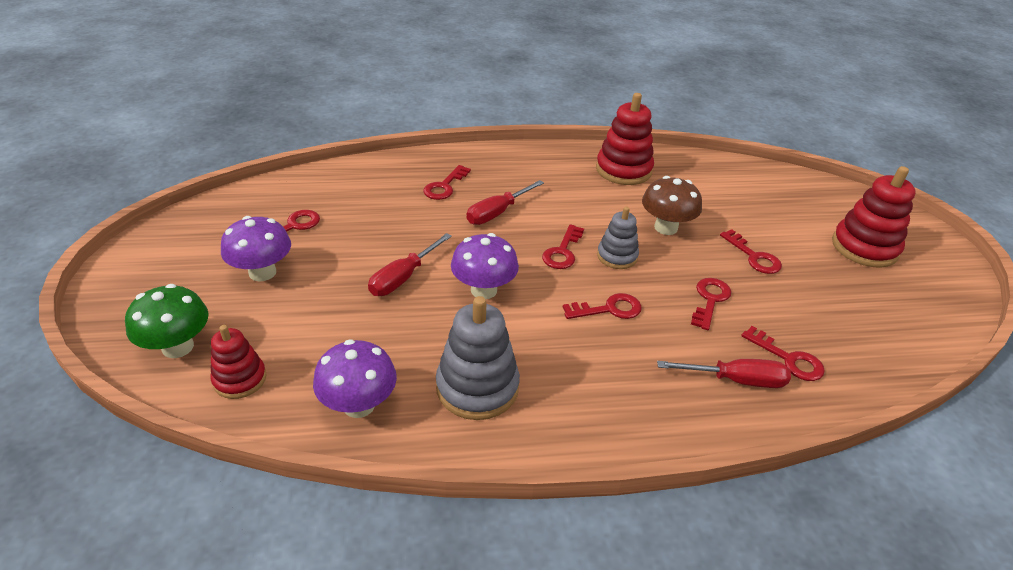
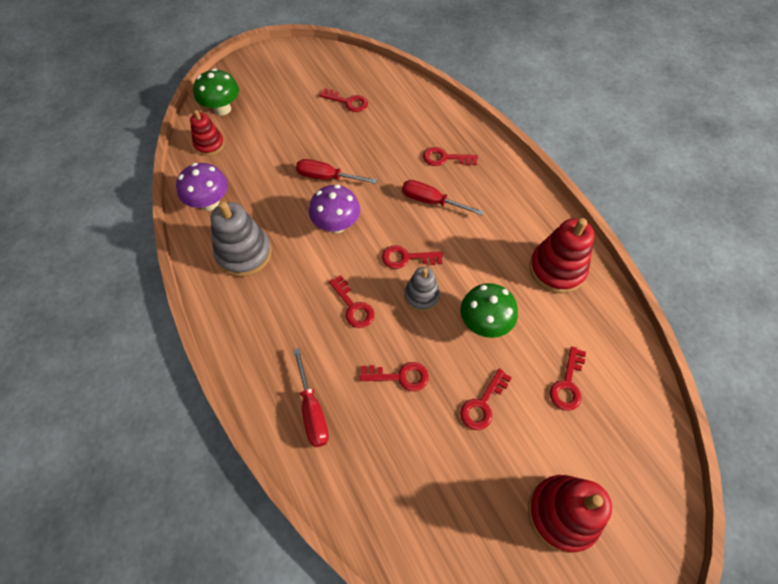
camera: 70 degrees right, 20 degrees up
(262, 272) = (297, 111): purple mushroom -> none
(666, 227) = (484, 323): brown mushroom -> green mushroom
(788, 359) = (353, 449): red key -> red key (567, 384)

